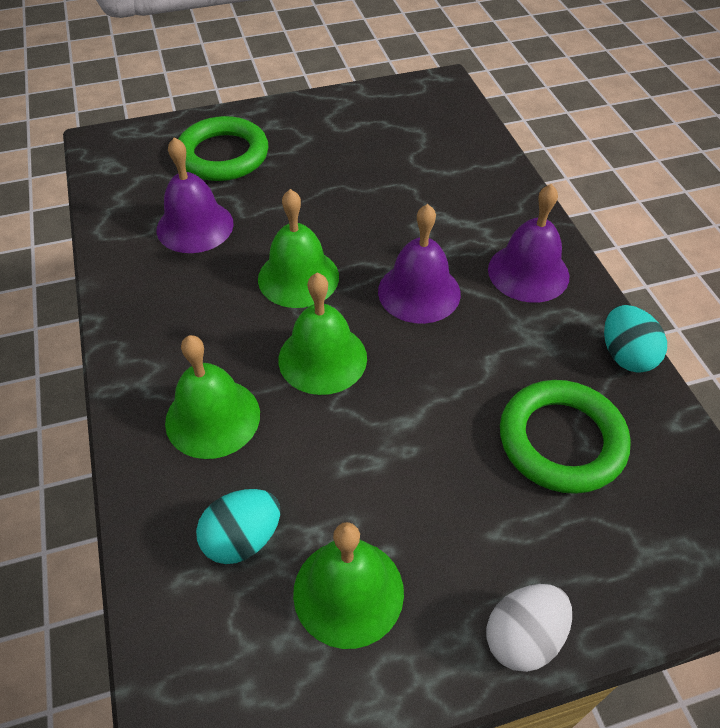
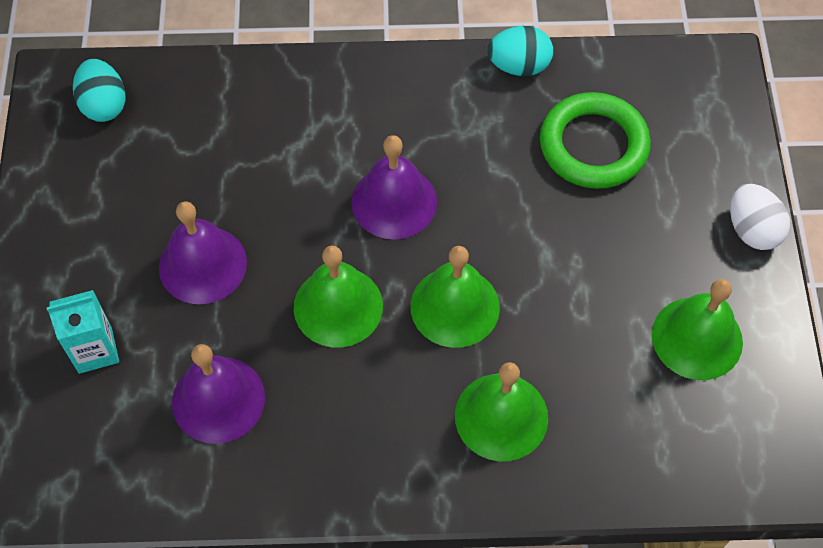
camera: 75 degrees left, 10 degrees up
(223, 155) = (95, 350): green ring -> turquoise carton
(242, 539) = (635, 409): turquoise egg -> turquoise egg (104, 105)
(528, 272) = (397, 102): purple bell -> purple bell (202, 264)

